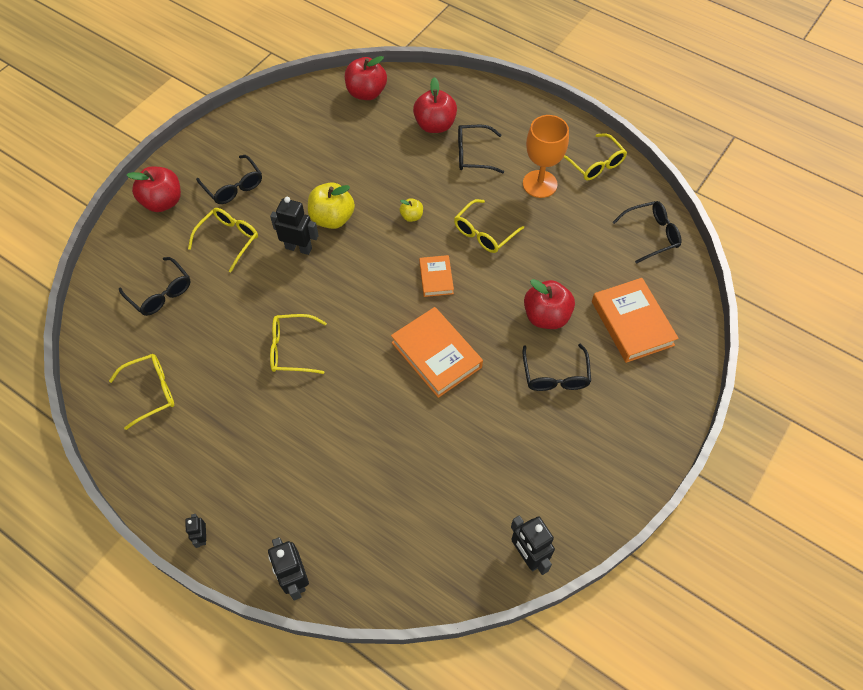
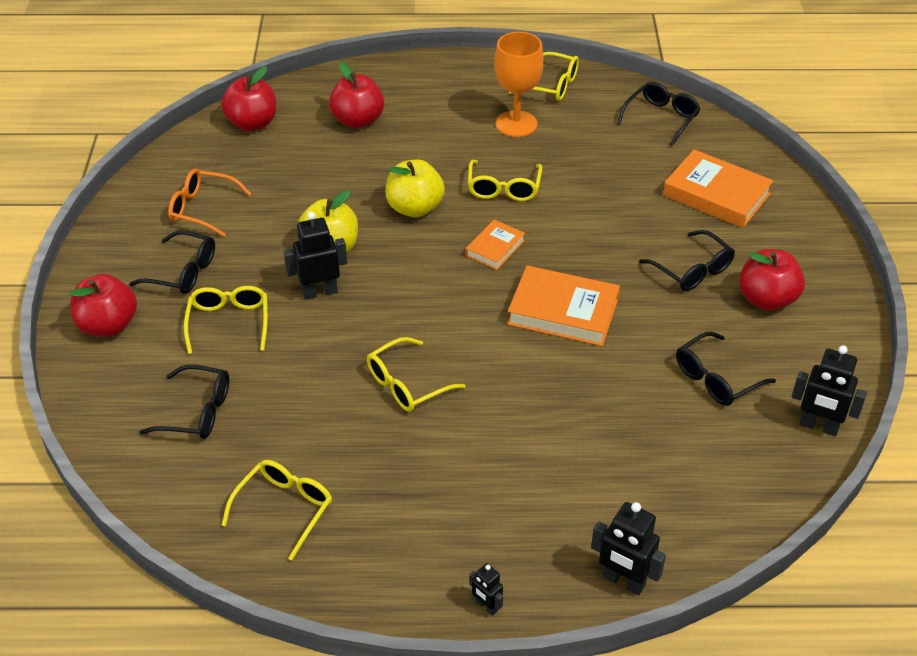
camera: 35 degrees left, 15 degrees down
(282, 144) = (202, 209): none -> orange glasses
(411, 216) = (415, 208): yellow apple -> yellow apple, size x1.95
(436, 278) = (495, 248): orange book -> orange book turned 75 degrees clockwise
(473, 155) = (424, 128): black glasses -> black glasses (716, 379)
(546, 316) = (634, 227): red apple -> red apple (766, 299)

